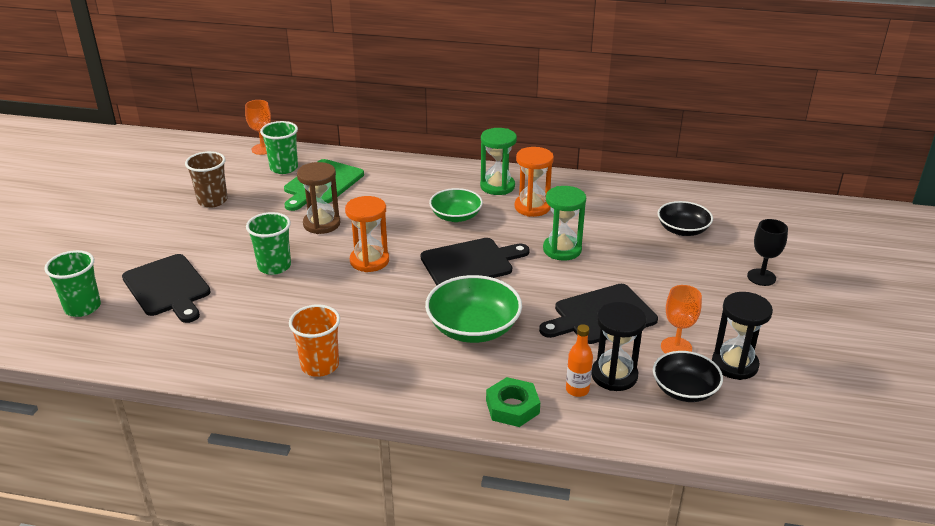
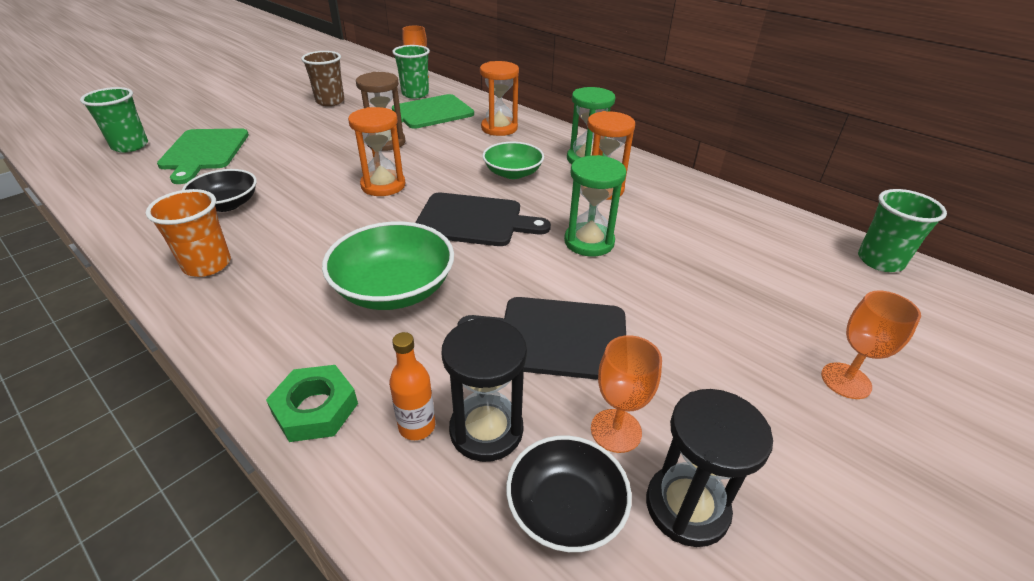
camera: 30 degrees right, 5 degrees up
(167, 287) = (204, 152): black cutting board -> green cutting board
(274, 266) = (301, 163): green cup -> green cup (880, 261)
(400, 180) = (499, 128): none -> orange hourglass
(682, 230) = (770, 272): black bowl -> black bowl (226, 204)
(761, 277) = (846, 380): black goblet -> orange goblet

